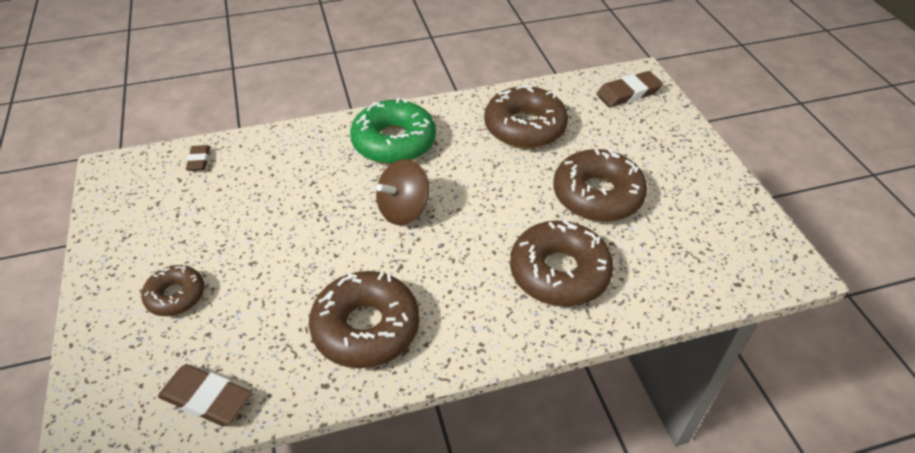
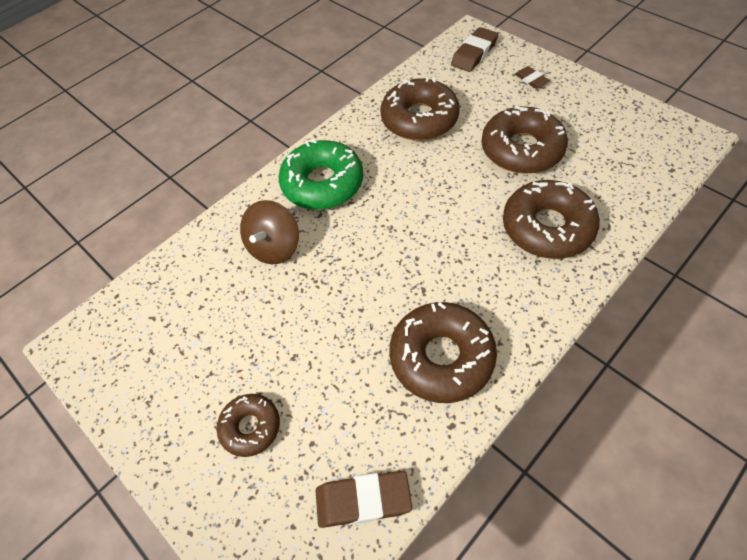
camera: 25 degrees left, 10 degrees up
(199, 160) = (155, 289): brown eraser -> brown eraser (531, 80)
(403, 210) = (383, 239): brown spinning top -> brown spinning top (274, 247)

